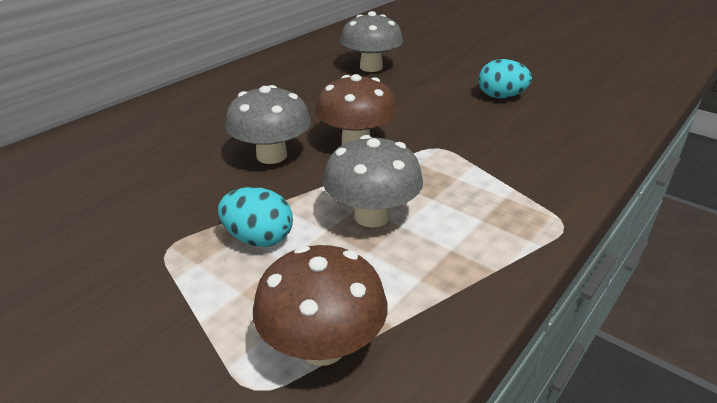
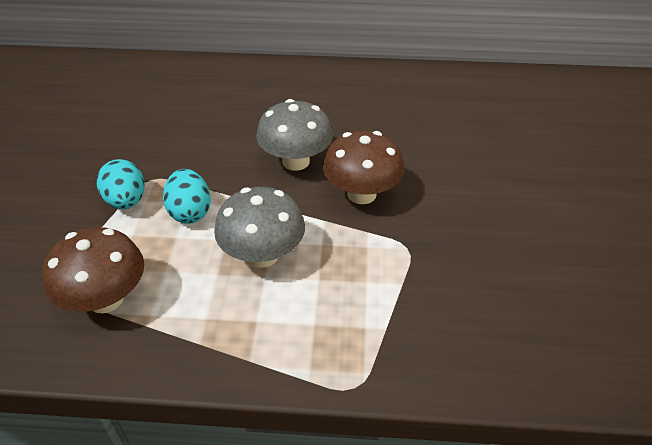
camera: 55 degrees right, 10 degrees up
(371, 67) = (512, 135): grey mushroom -> none
(501, 97) = (566, 250): turquoise egg -> turquoise egg (126, 201)

